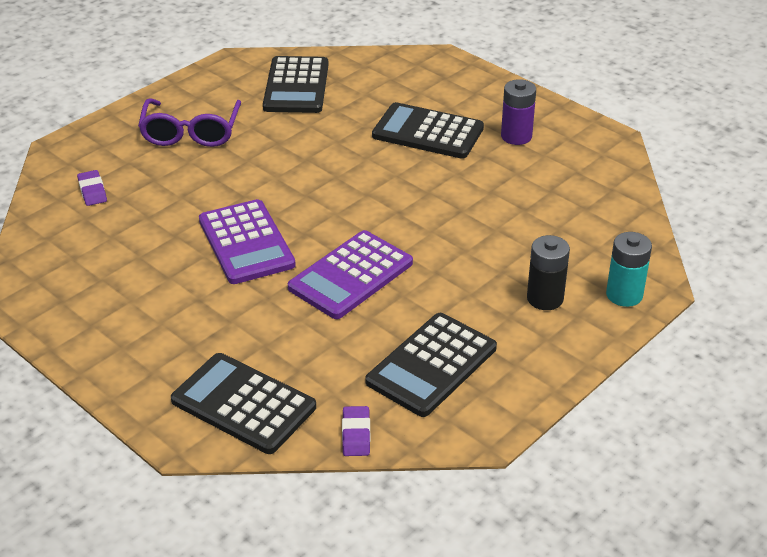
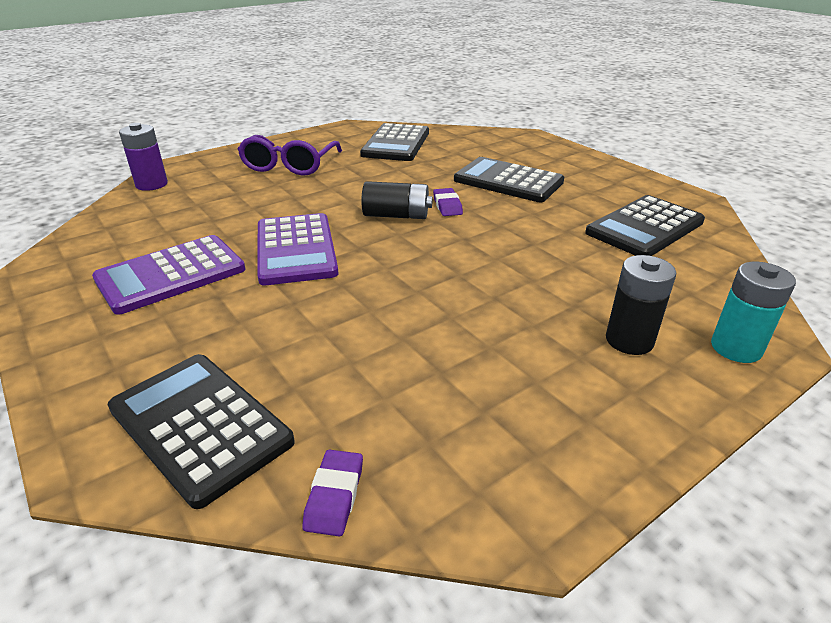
camera: 10 degrees right, 5 degrees down
(92, 191) = (175, 197): purple eraser -> purple eraser (447, 205)
(327, 191) = (396, 215): none -> black battery
(351, 275) = (395, 291): purple calculator -> purple calculator (171, 274)
(431, 365) = (469, 406): black calculator -> black calculator (644, 227)
(516, 136) = (596, 190): purple battery -> purple battery (151, 184)

